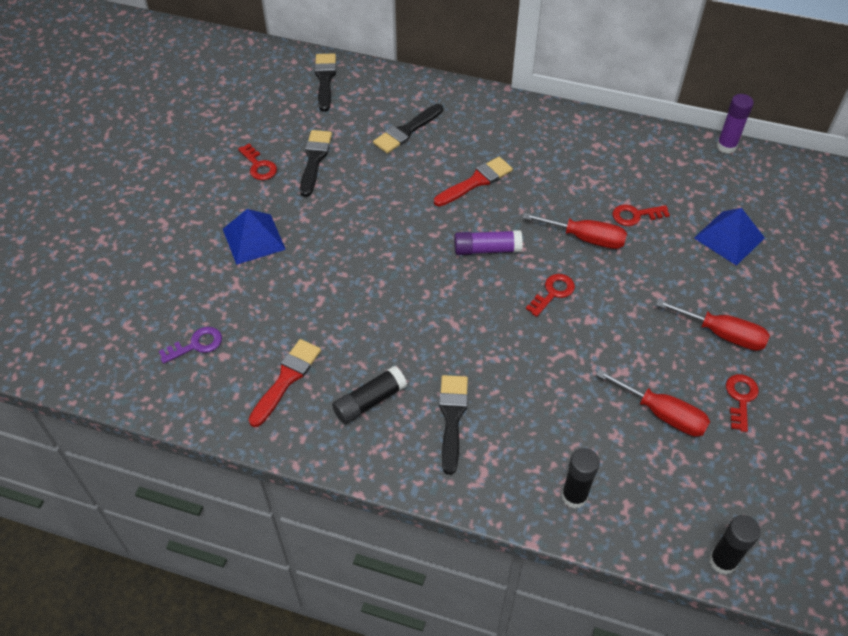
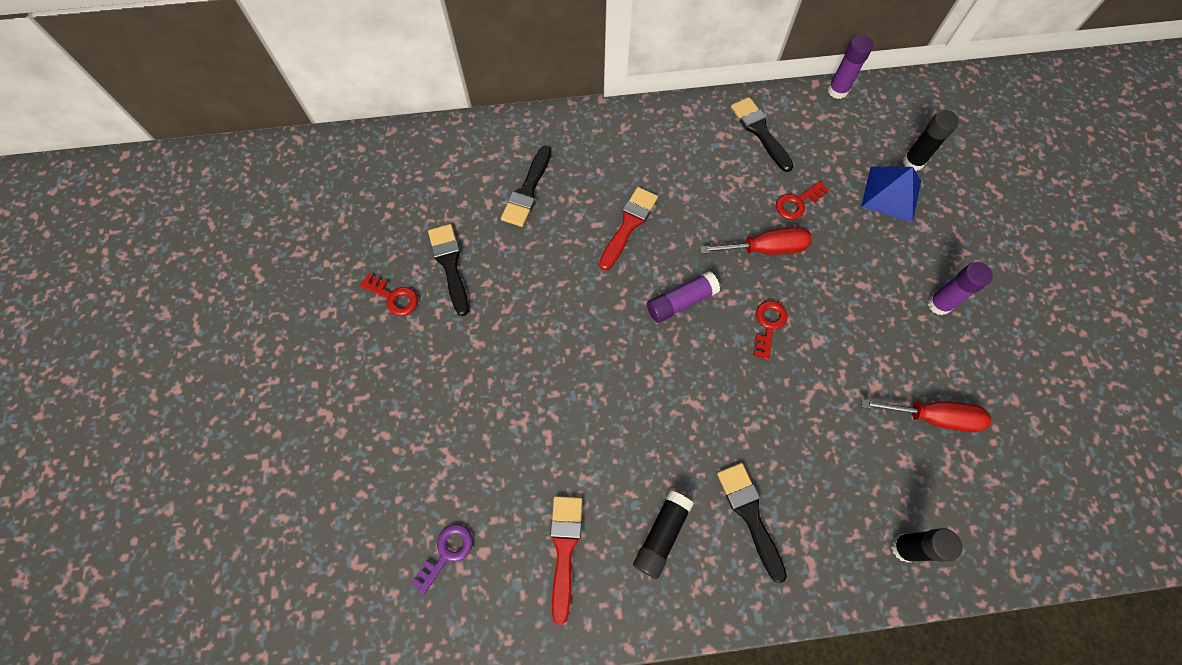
camera: 25 degrees left, 15 degrees up
(253, 239) = (437, 392): blue pyramid -> none
(325, 79) = (407, 158): black brush -> black brush (760, 131)
(722, 334) = (939, 304): red screwdriver -> purple glue stick
(722, 561) = (1061, 552): black glue stick -> black glue stick (913, 162)
(740, 398) = (989, 368): red key -> none

